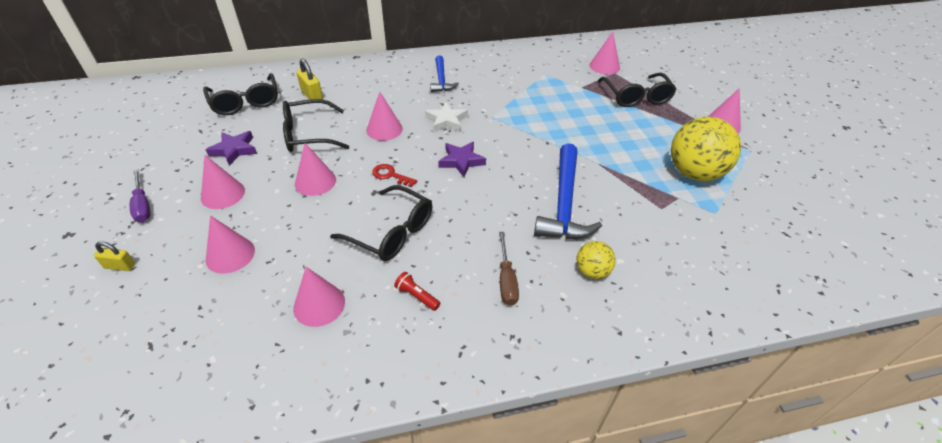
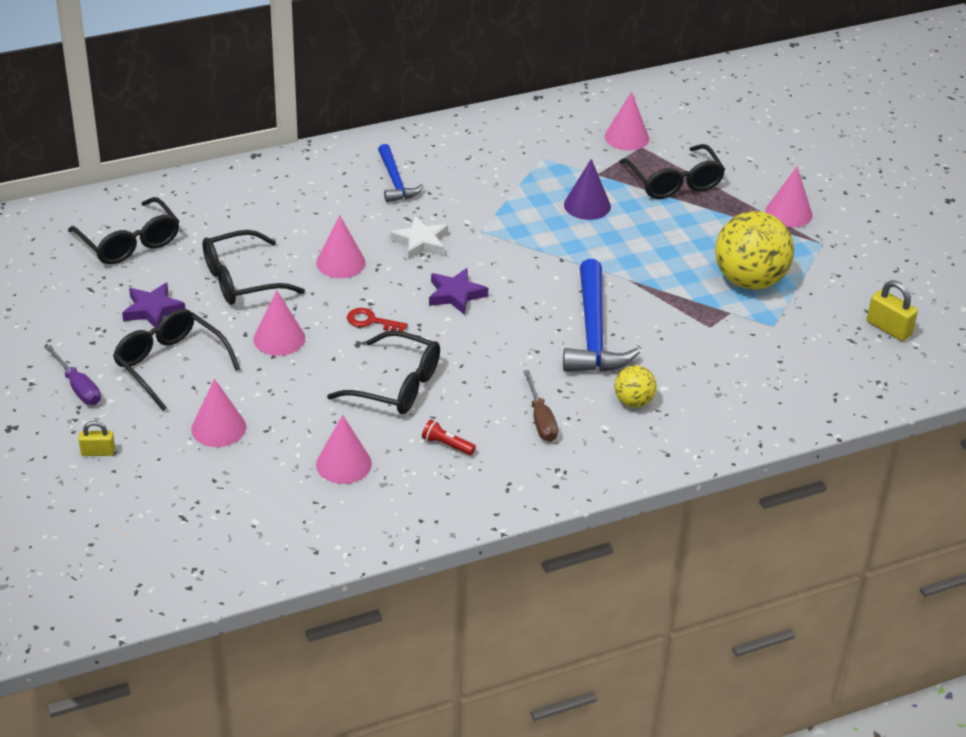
camera: 10 degrees left, 5 degrees down
(223, 194) = (170, 365): pink cone -> black glasses
(312, 95) = (218, 223): yellow padlock -> yellow padlock (888, 328)
(571, 106) = (587, 205): none -> purple cone

